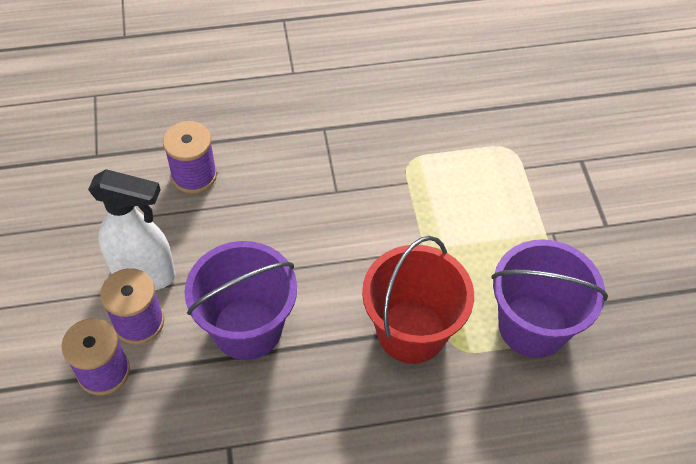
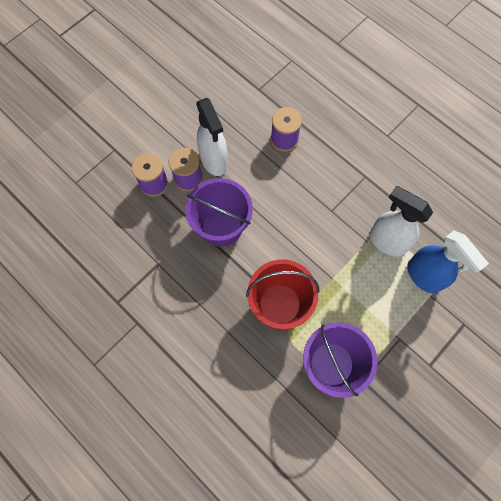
camera: 55 degrees right, 15 degrees up
(424, 163) = (387, 241): none -> white spray bottle
(496, 158) = (424, 276): none -> blue spray bottle

